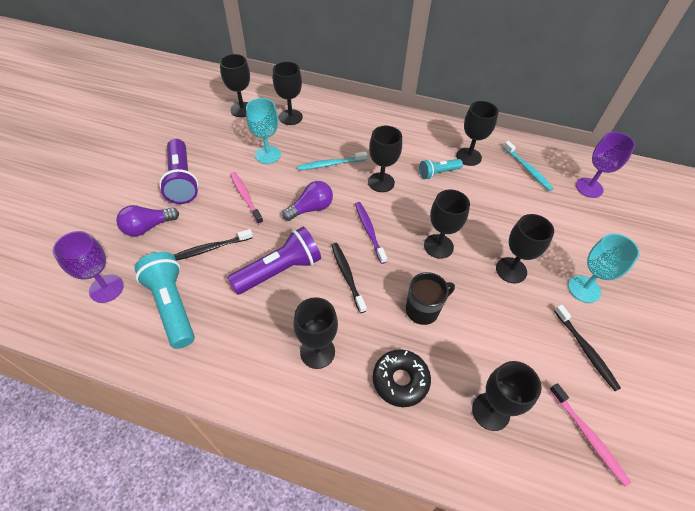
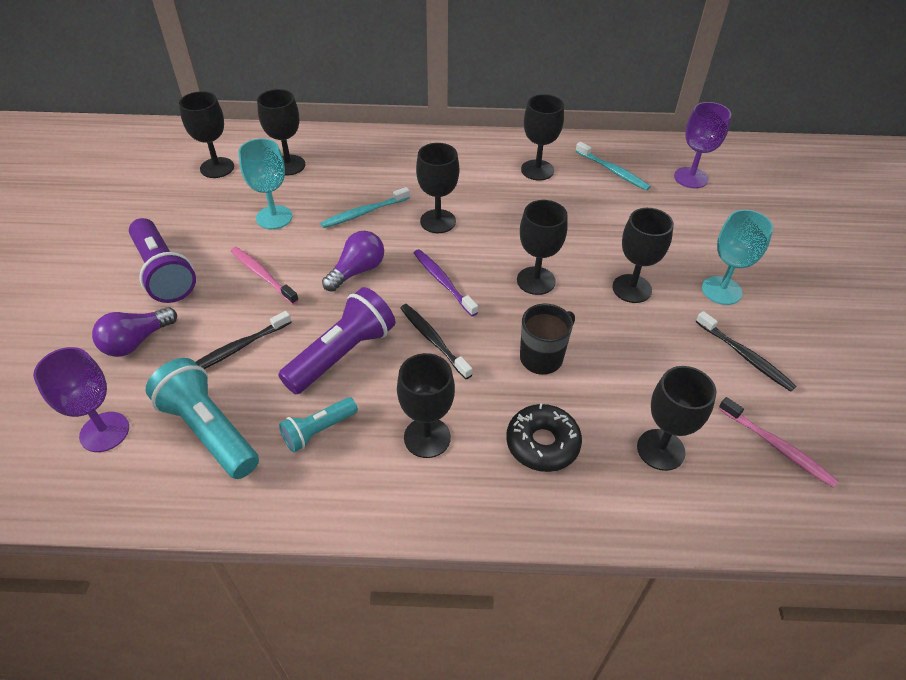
camera: 15 degrees left, 5 degrees down
(438, 173) = (506, 196): turquoise flashlight -> turquoise flashlight (318, 431)

